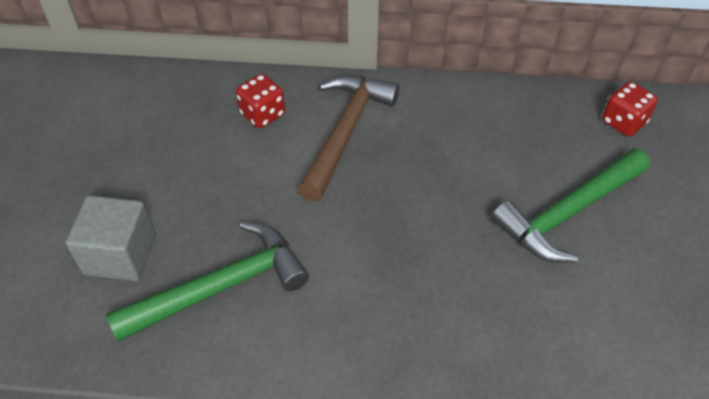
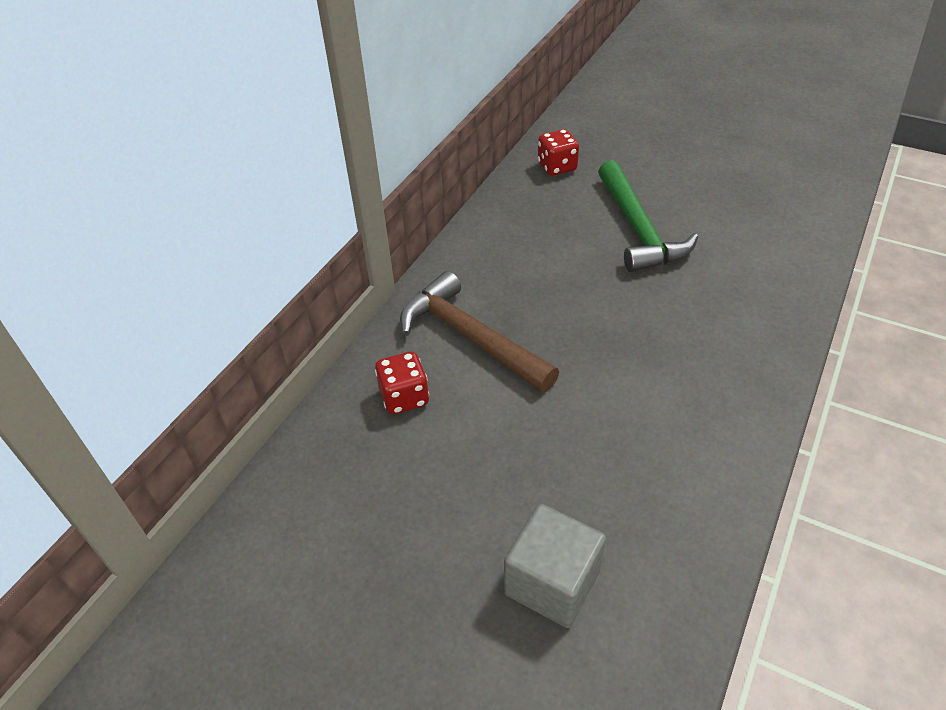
camera: 65 degrees left, 5 degrees down
(221, 287) = (633, 492): green hammer -> none

